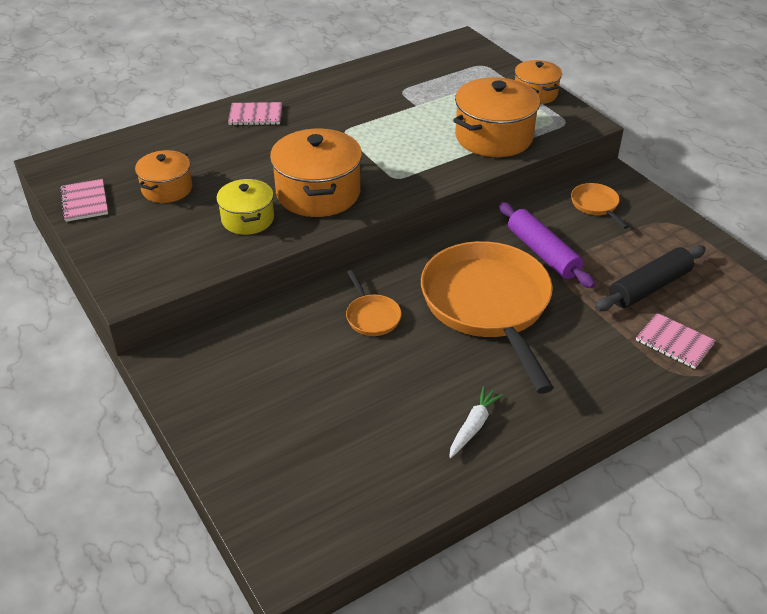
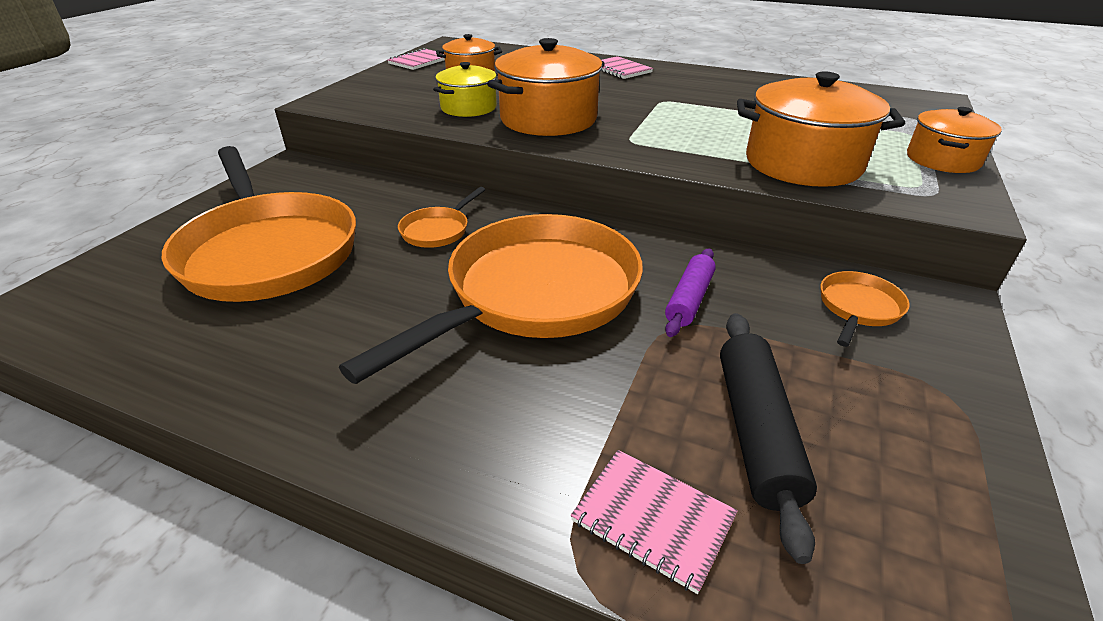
camera: 55 degrees right, 5 degrees down
(320, 409) = (268, 251): none -> orange pan
(473, 426) = (293, 362): white carrot -> none
(542, 253) = (689, 299): purple rolling pin -> purple rolling pin, size x0.66
(649, 287) = (756, 431): black rolling pin -> black rolling pin turned 75 degrees clockwise
(674, 342) = (653, 519): pink notebook -> pink notebook turned 60 degrees counterclockwise

